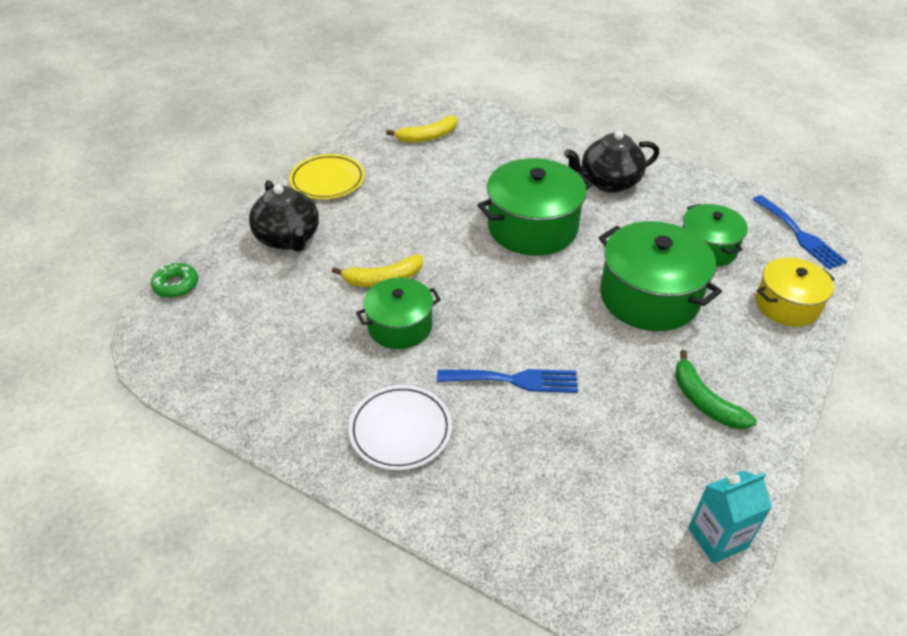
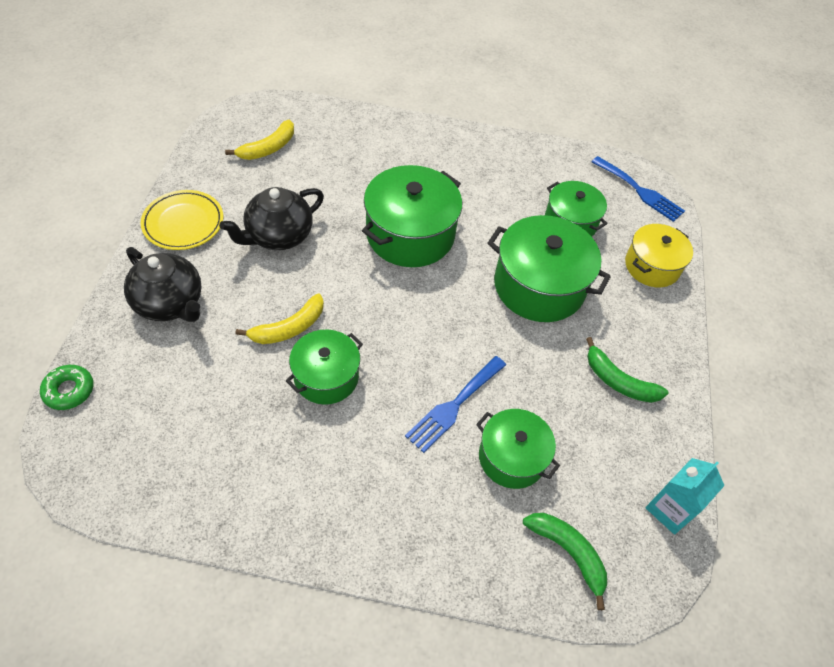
camera: 25 degrees left, 10 degrees up
(400, 430) = (370, 490): white plate -> none
(514, 380) = (454, 406): blue fork -> blue fork turned 150 degrees clockwise
(556, 440) = (512, 457): none -> green pot
(581, 544) = (568, 553): none -> green banana
(608, 182) = (461, 168): black teapot -> black teapot (278, 236)

